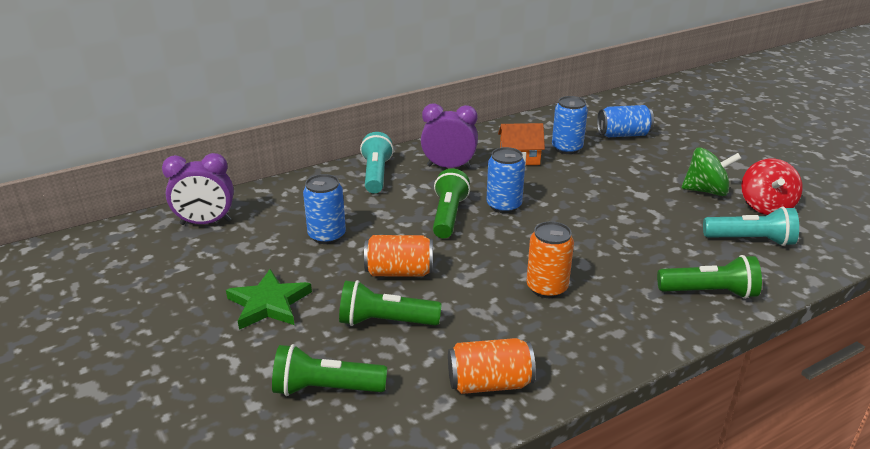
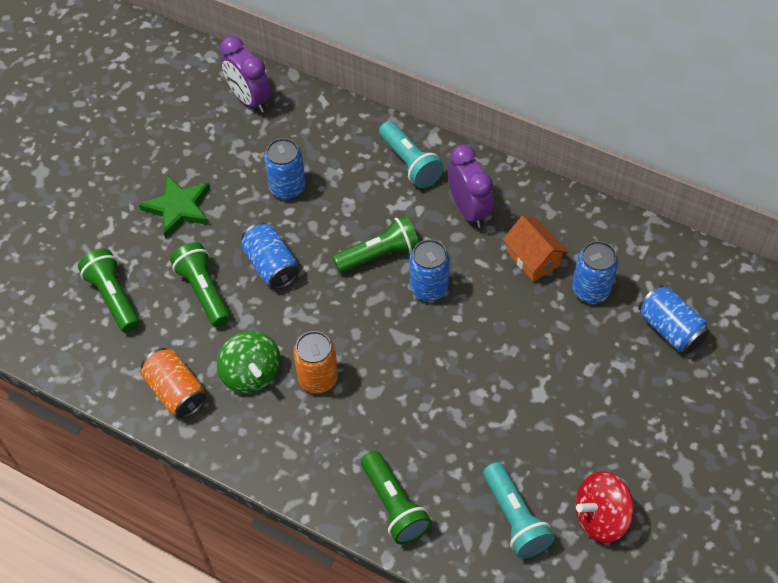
camera: 60 degrees right, 25 degrees up
(376, 175) = (410, 163): turquoise flashlight -> turquoise flashlight turned 90 degrees clockwise
(399, 272) = (271, 265): orange can -> blue can
(706, 191) = (593, 451): green spinning top -> green spinning top (251, 374)

